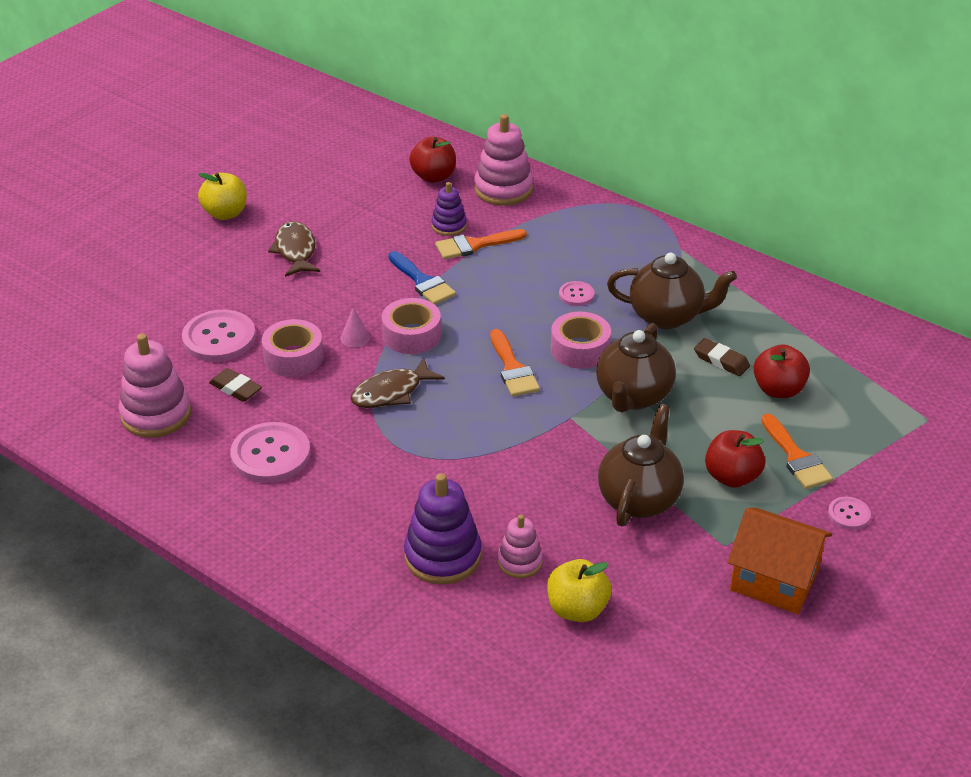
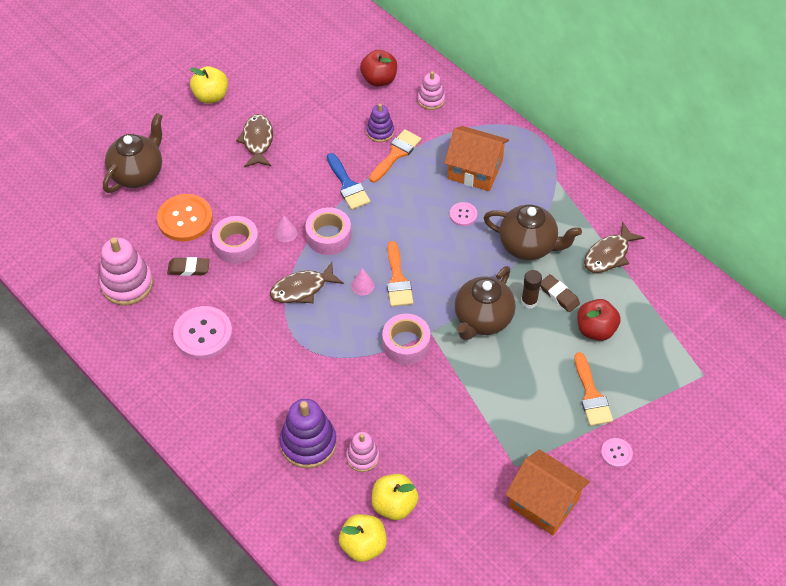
camera: 10 degrees right, 15 degrees up
(219, 338) = (185, 219): pink button -> orange button
(235, 388) = (189, 268): brown eraser -> brown eraser turned 45 degrees counterclockwise
(469, 379) = (362, 285): none -> pink cone
(475, 245) = (396, 154): orange brush -> orange brush turned 135 degrees clockwise
(503, 189) = (431, 100): pink stacking toy -> pink stacking toy, size x0.58
(548, 661) = (363, 545): none -> yellow apple
(578, 250) = (475, 170): none -> orange house
(580, 349) = (453, 268): pink tape -> pink tape (406, 344)
(639, 499) = (463, 415): brown teapot -> brown teapot (138, 174)
(686, 371) = (529, 301): none -> brown glue stick
(732, 477) = (537, 406): red apple -> none
(769, 314) = (609, 255): none -> brown fish

